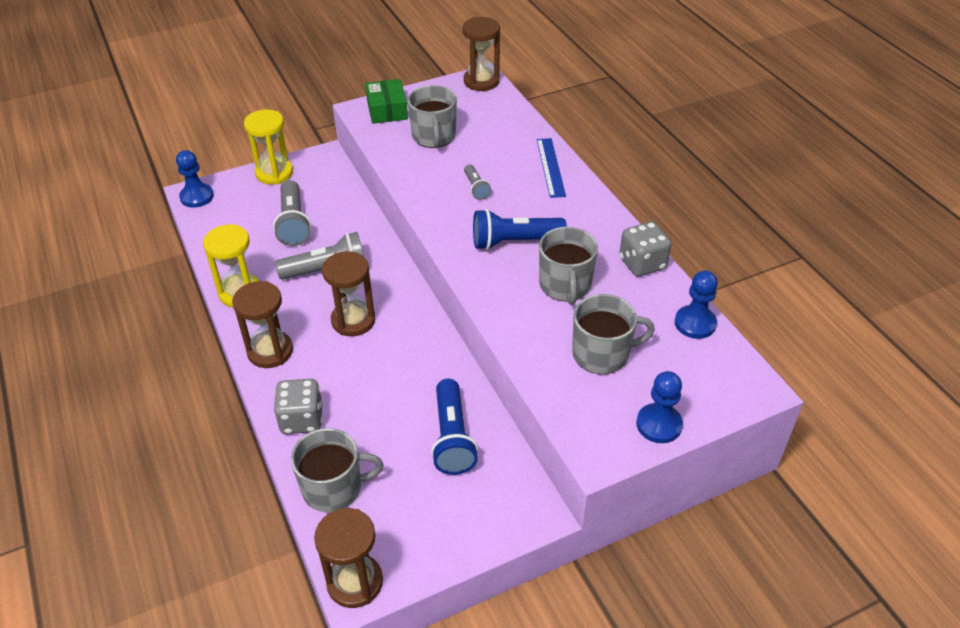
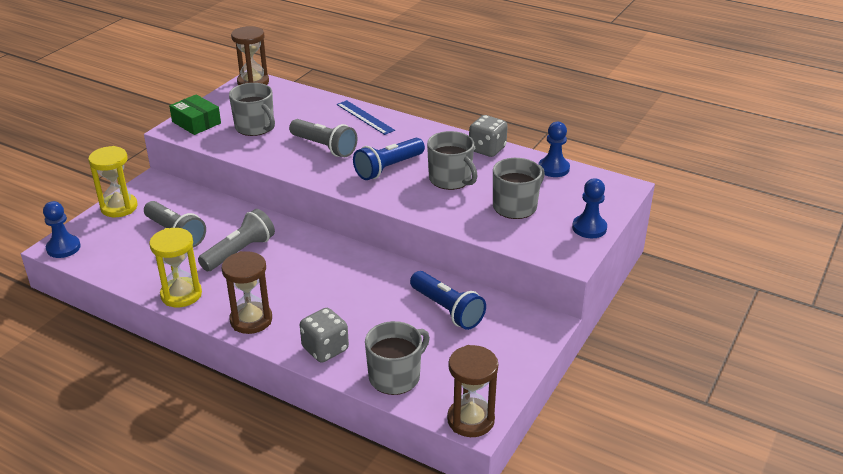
camera: 35 degrees left, 10 degrees down
(353, 320) = (297, 274): brown hourglass -> none
(476, 188) = (324, 147): grey flashlight -> grey flashlight, size x1.84

